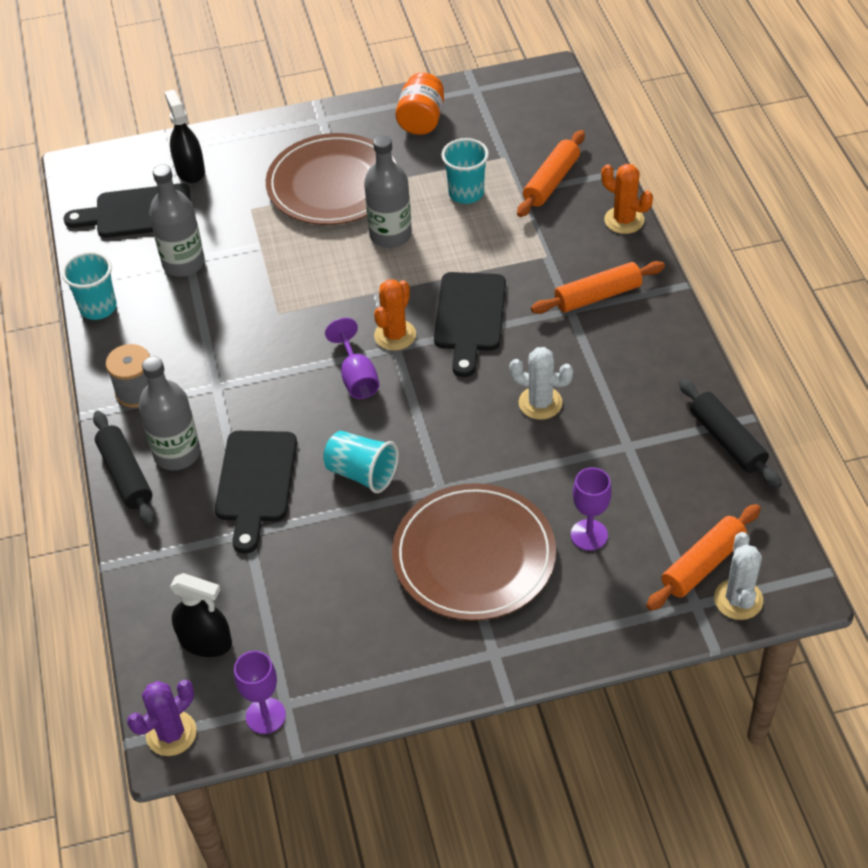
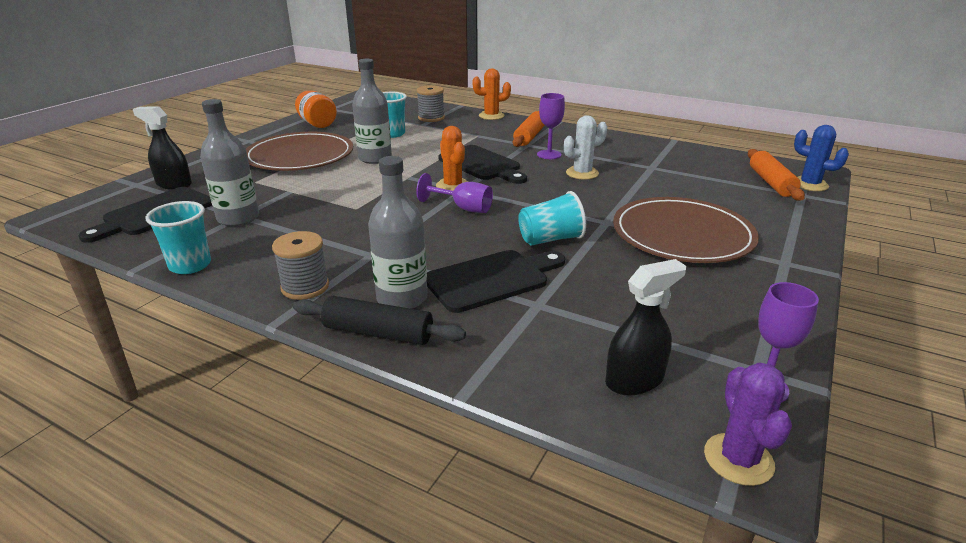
camera: 50 degrees left, 20 degrees down
(256, 482) = (492, 279): black cutting board -> black cutting board turned 75 degrees counterclockwise
(551, 182) = (431, 118): orange rolling pin -> grey spool
(589, 535) = (709, 199): purple goblet -> purple goblet (549, 154)
(727, 440) = (683, 148): black rolling pin -> none
(738, 599) = (809, 184): white cactus -> blue cactus

